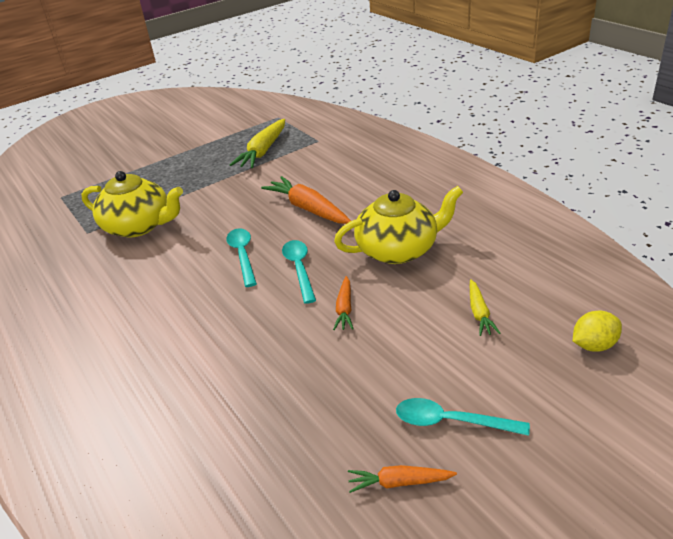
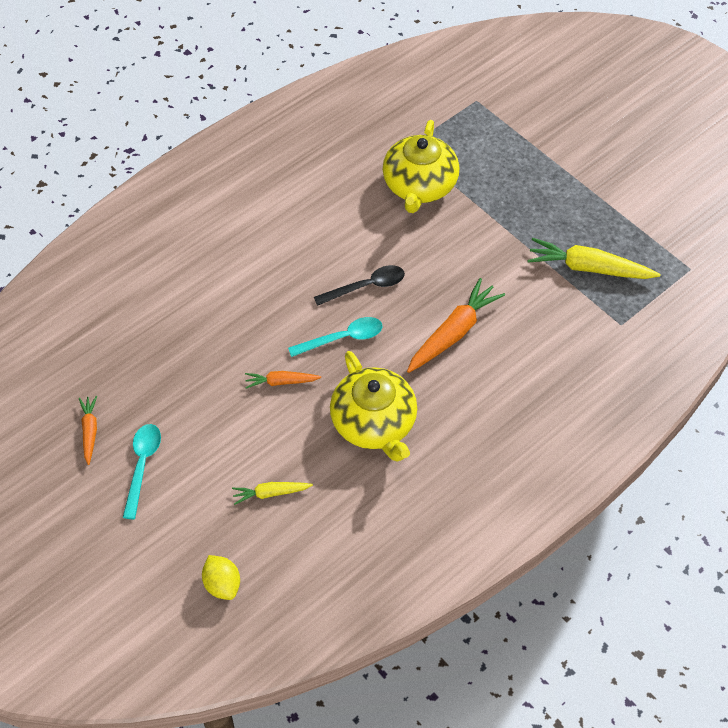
camera: 80 degrees right, 20 degrees up
(242, 255) = (366, 286): turquoise spoon -> black spoon

